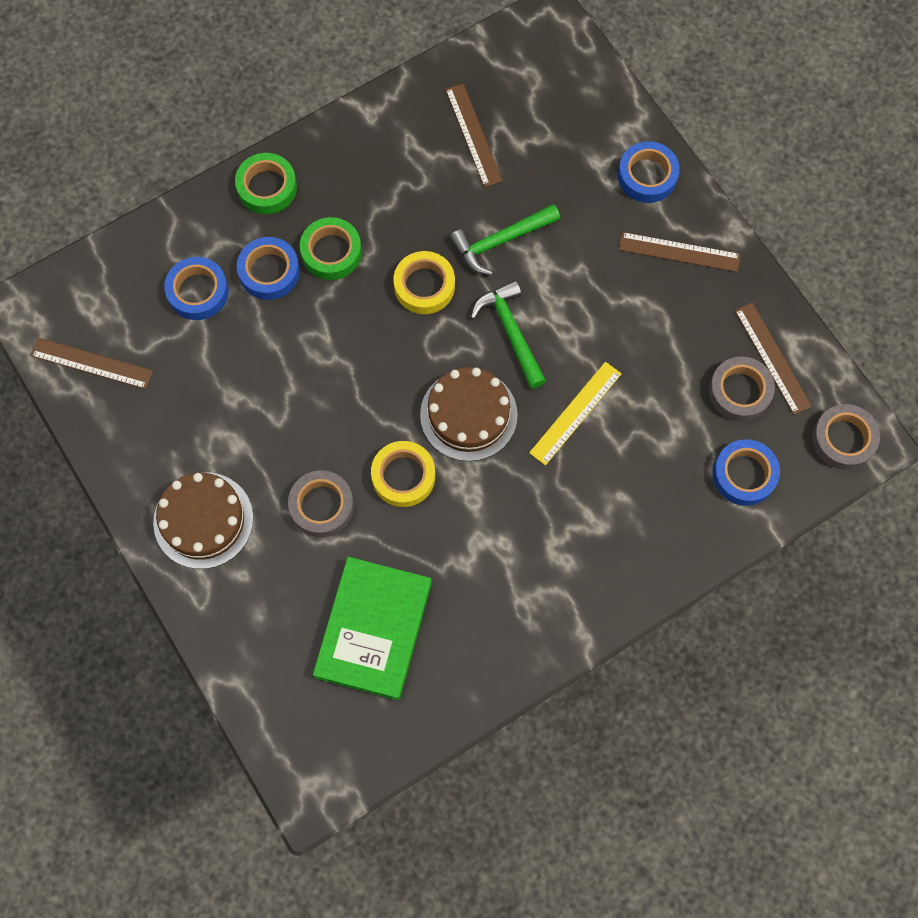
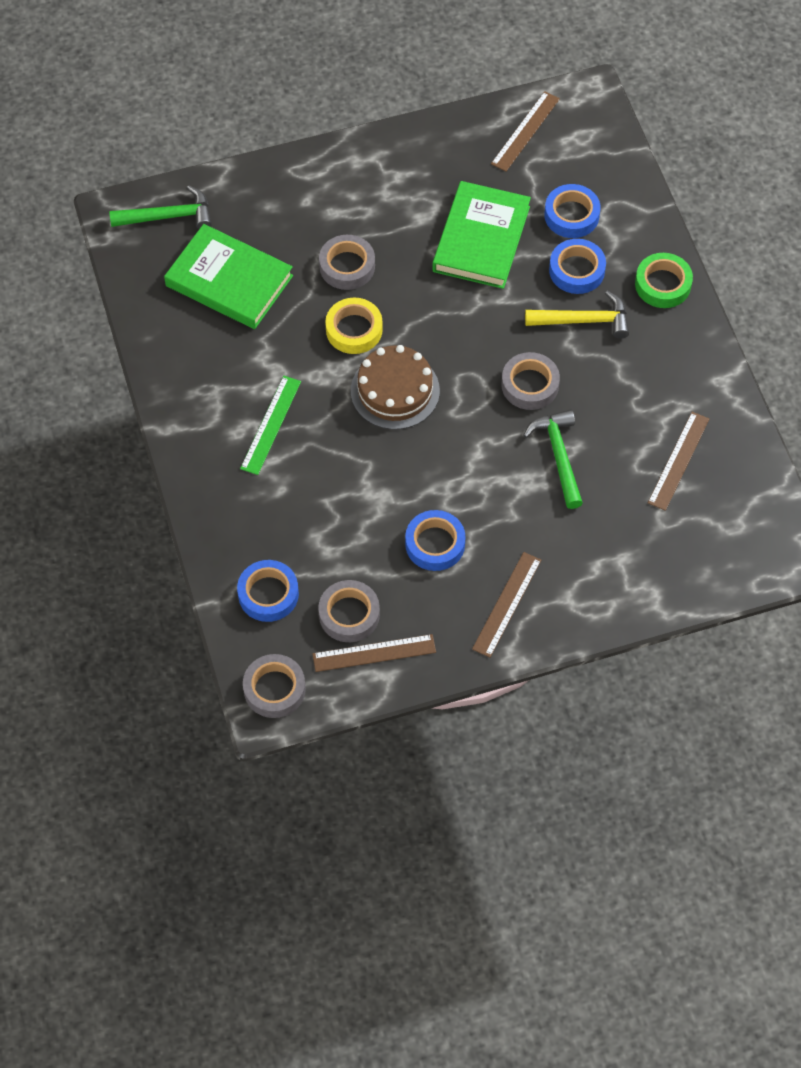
camera: 105 degrees right, 10 degrees down
(203, 520) = (362, 183): brown cake -> none
(251, 375) = (481, 239): none -> green book
(331, 252) = (583, 320): green tape -> yellow hammer
(424, 286) = (530, 385): yellow tape -> grey tape
(473, 135) = (678, 460): brown ruler -> brown ruler turned 60 degrees counterclockwise
(511, 332) = (464, 442): green hammer -> green hammer (168, 216)
(547, 529) = (271, 425): none -> green ruler
(575, 413) = (370, 474): yellow ruler -> none
(647, 176) = (596, 599): blue tape -> blue tape (435, 544)

